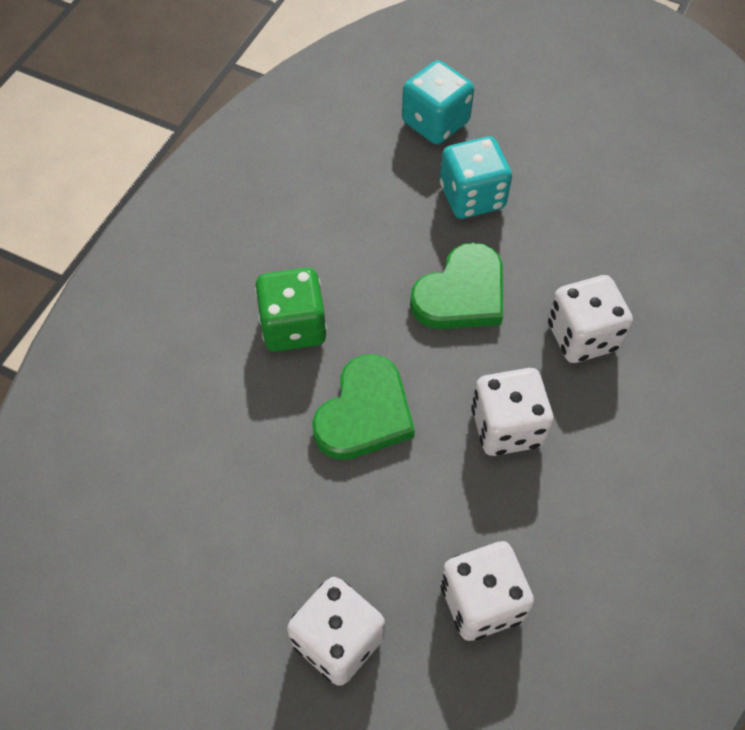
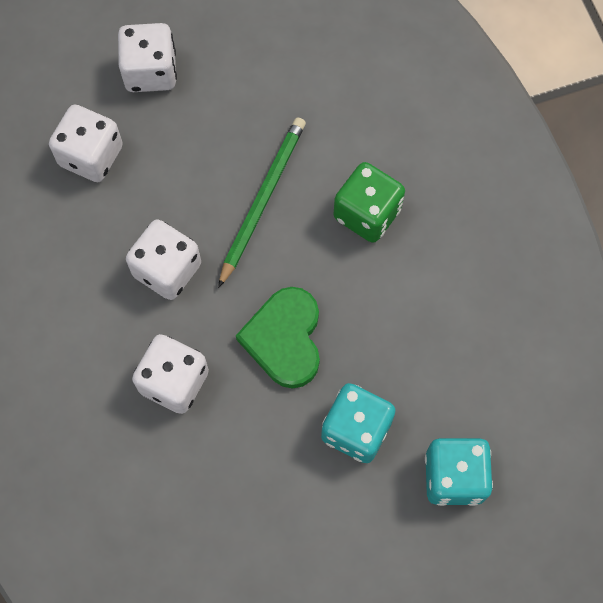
camera: 135 degrees right, 10 degrees up
(364, 413) = (262, 200): green heart -> green pencil

